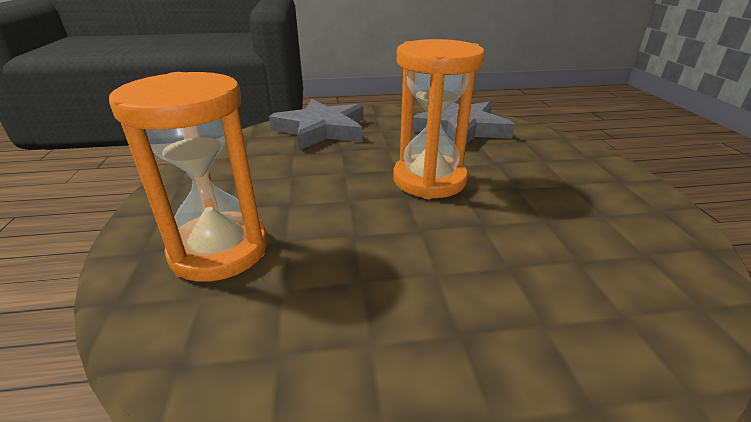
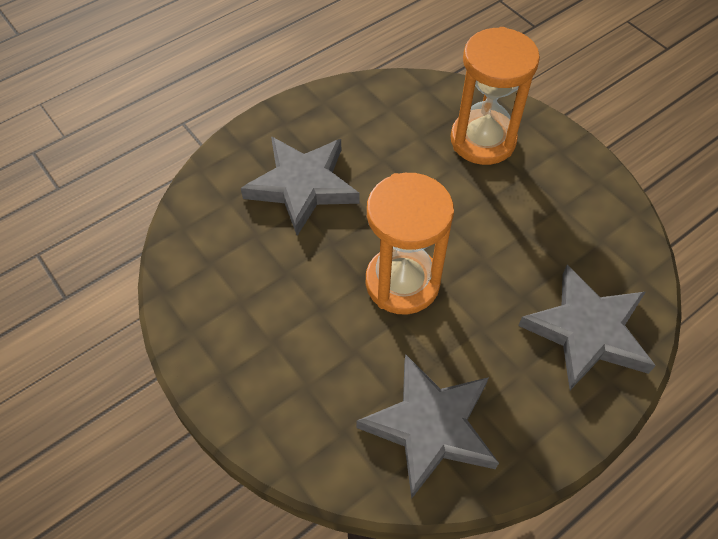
camera: 150 degrees right, 25 degrees up
(497, 290) = (302, 186): none -> grey star

